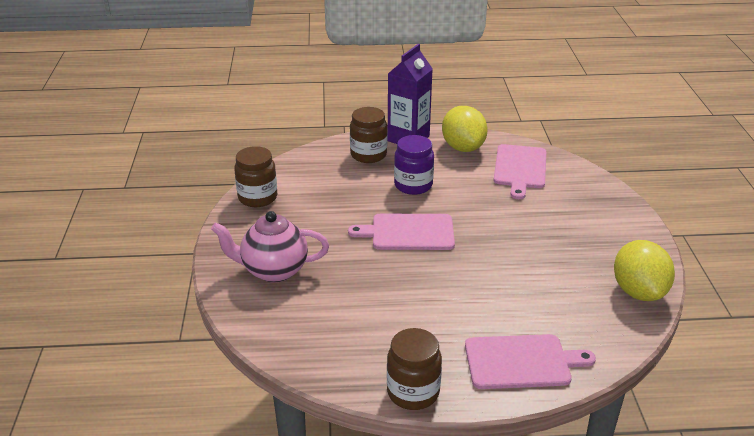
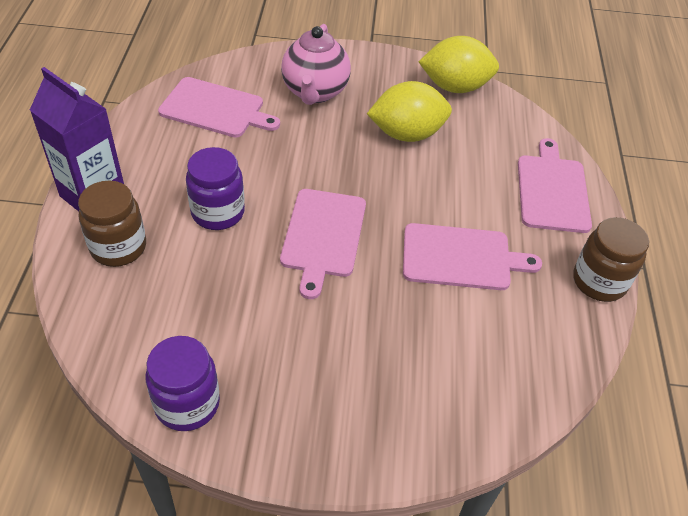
camera: 85 degrees left, 15 degrees up
(257, 198) = (187, 404): brown jar -> purple jar
(273, 271) = (379, 395): pink teapot -> pink teapot (315, 92)
(412, 304) = (461, 257): none -> pink cutting board
(463, 147) = (144, 146): yellow lemon -> yellow lemon (407, 134)

